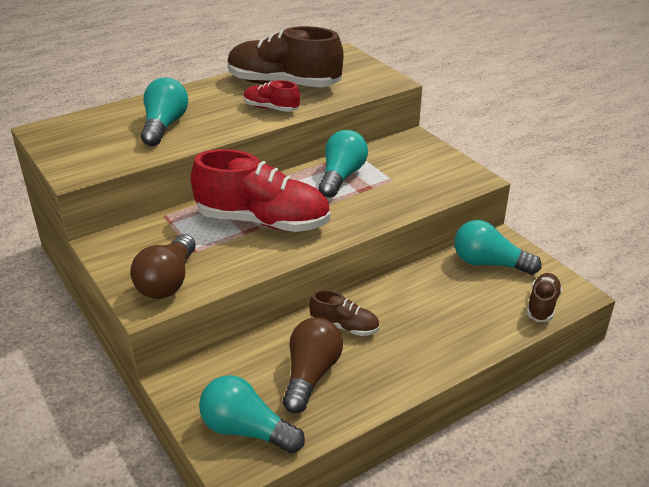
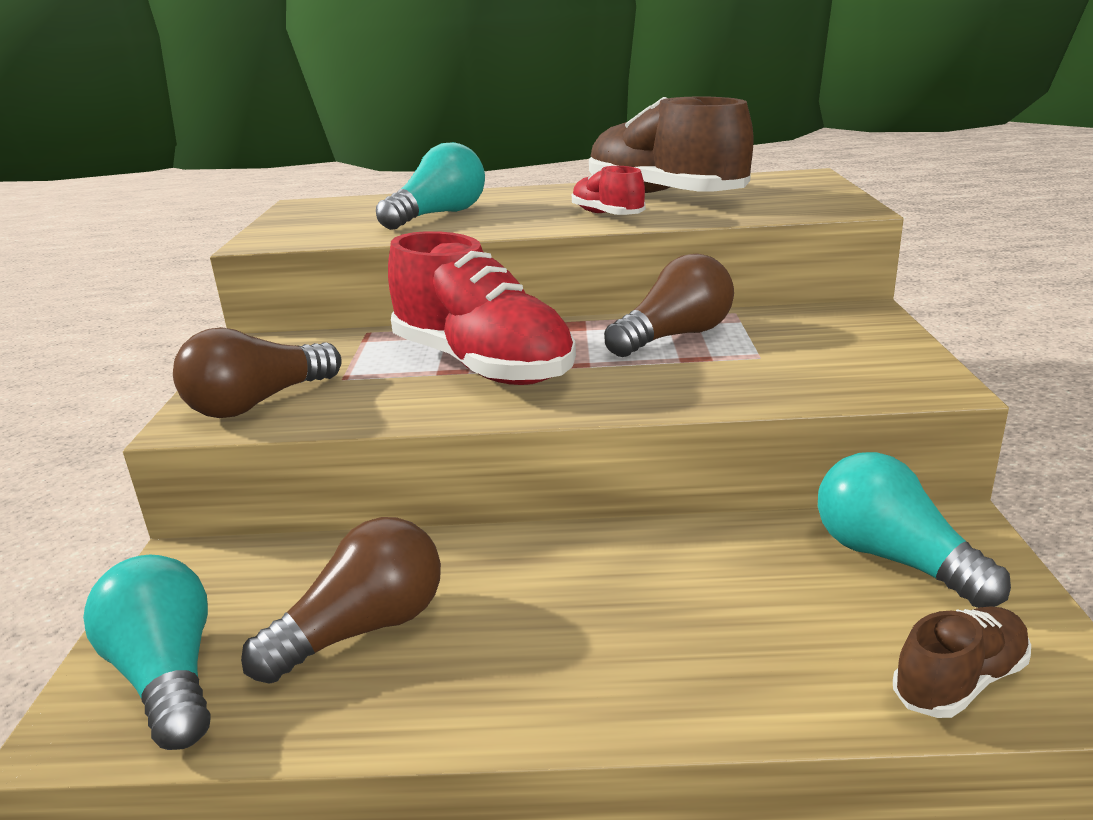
camera: 35 degrees right, 10 degrees down
(341, 176) = (675, 336): turquoise light bulb -> brown light bulb
(344, 327) = (503, 573): brown shoe -> none

